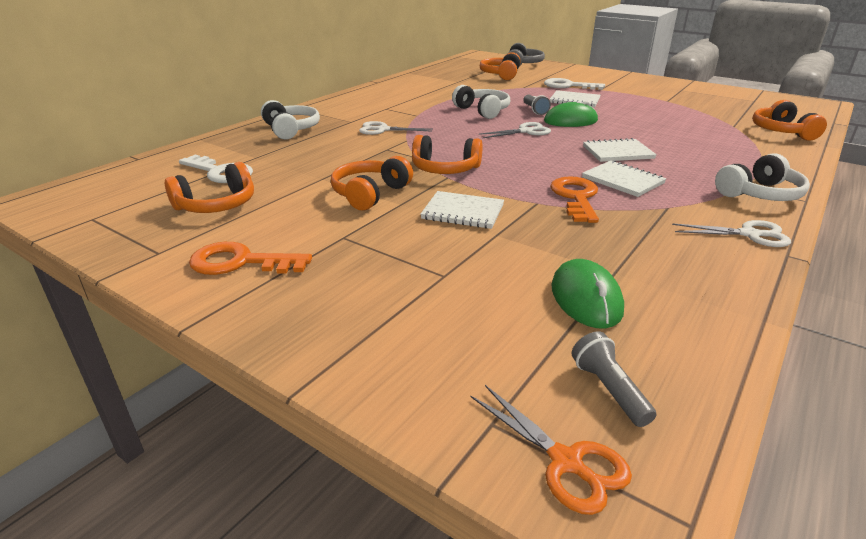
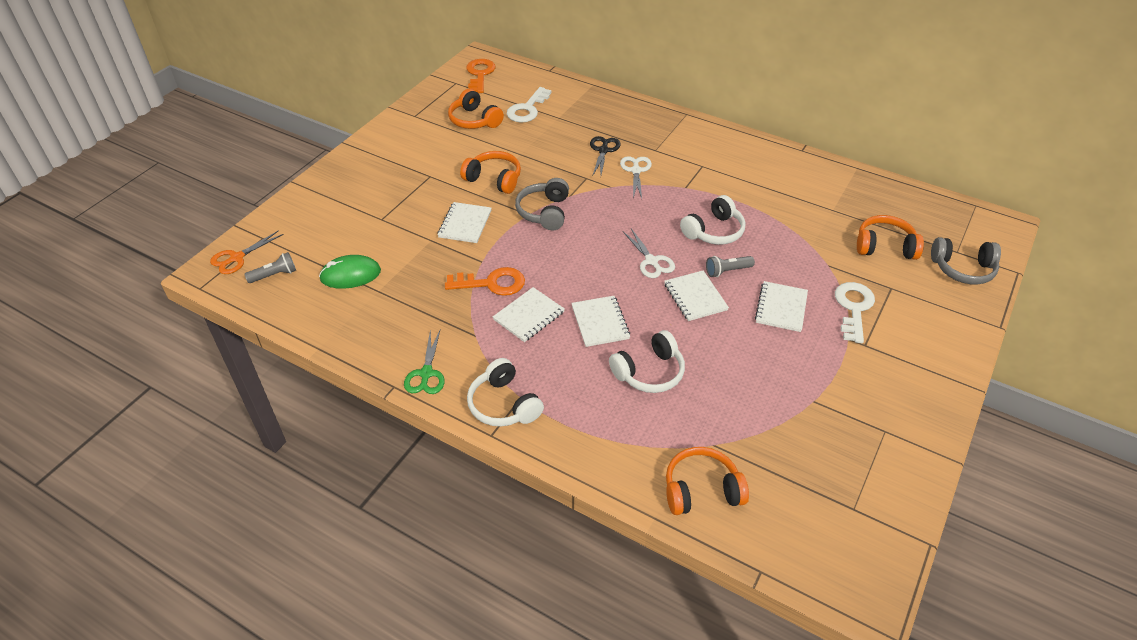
camera: 85 degrees right, 15 degrees up
(241, 262) = (402, 145): orange key -> orange key (480, 74)
(290, 130) = (624, 122): white headphones -> white headphones (649, 372)
(339, 140) = (603, 150): none -> black scissors
(445, 169) = (544, 212): orange headphones -> grey headphones
(570, 121) = (695, 297): green mouse -> white notebook
(749, 234) = (426, 373): white scissors -> green scissors

